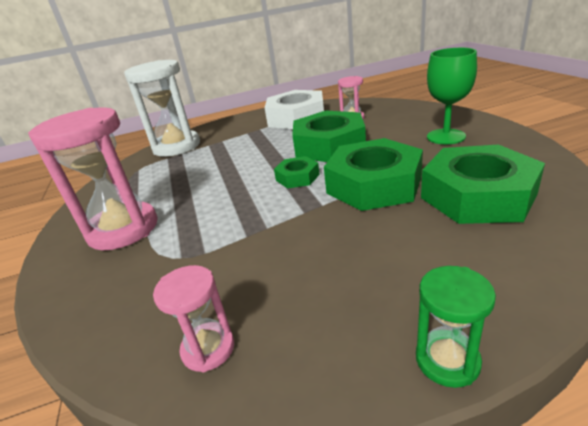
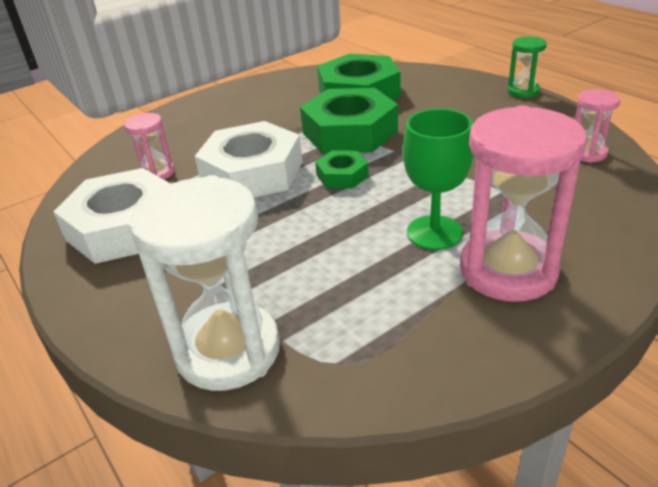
camera: 110 degrees left, 5 degrees up
(329, 145) = (252, 172): green nut -> white nut
(446, 136) = (240, 111): green goblet -> green goblet (434, 232)

